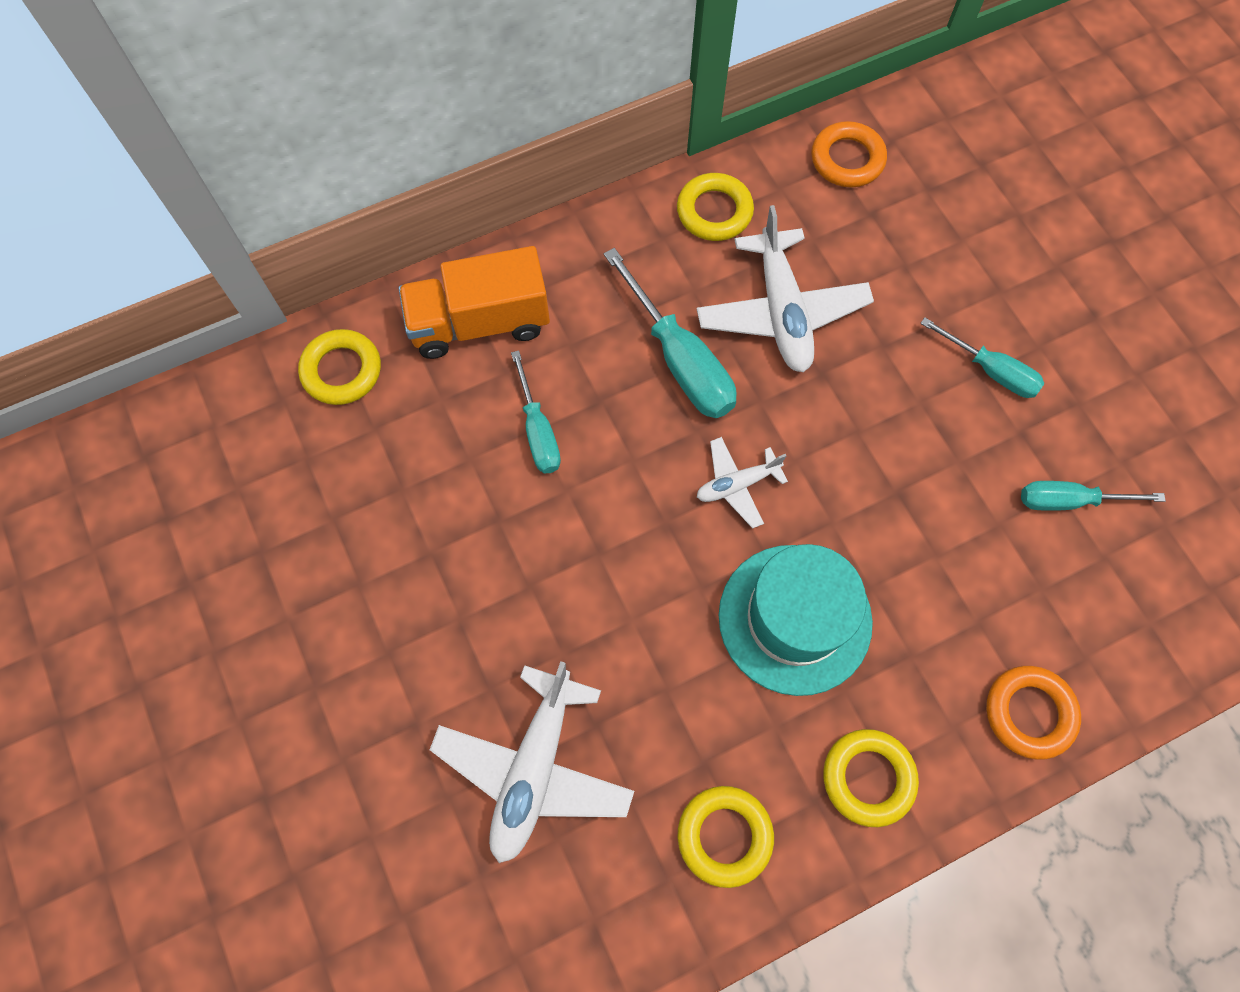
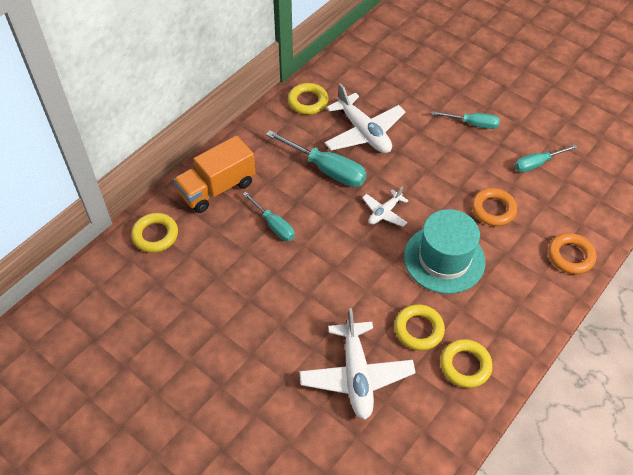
camera: 25 degrees left, 15 degrees down
(847, 159) = (358, 60): orange ring -> orange ring (493, 209)
(868, 778) = (516, 312): yellow ring -> yellow ring (418, 329)

